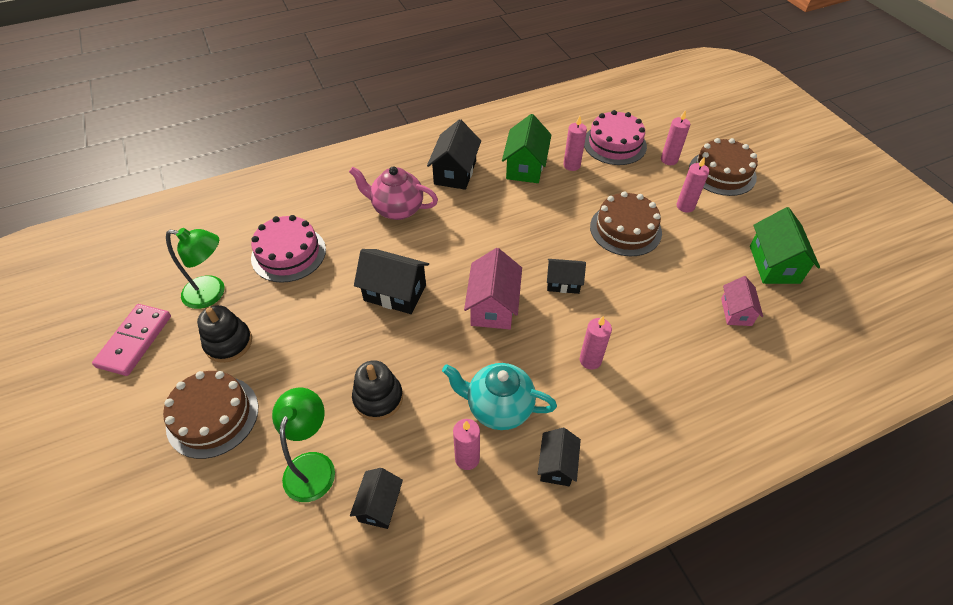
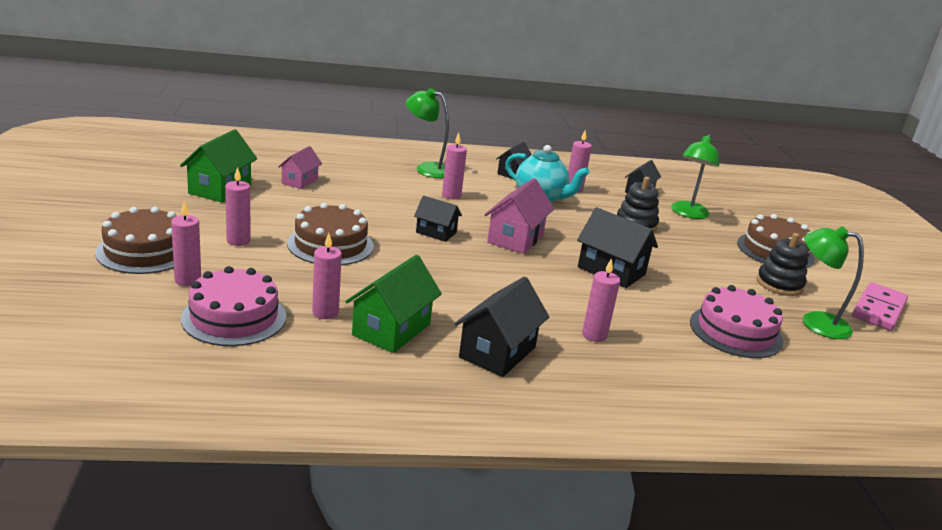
camera: 165 degrees left, 25 degrees down
(397, 209) = (594, 335): pink teapot -> pink candle
(653, 415) = (427, 168): none -> green lamp

